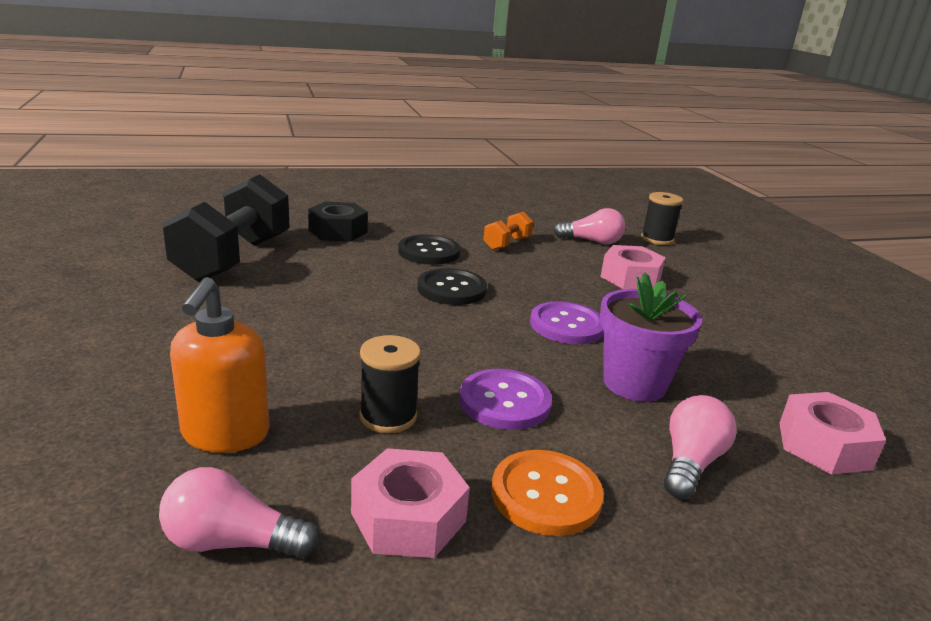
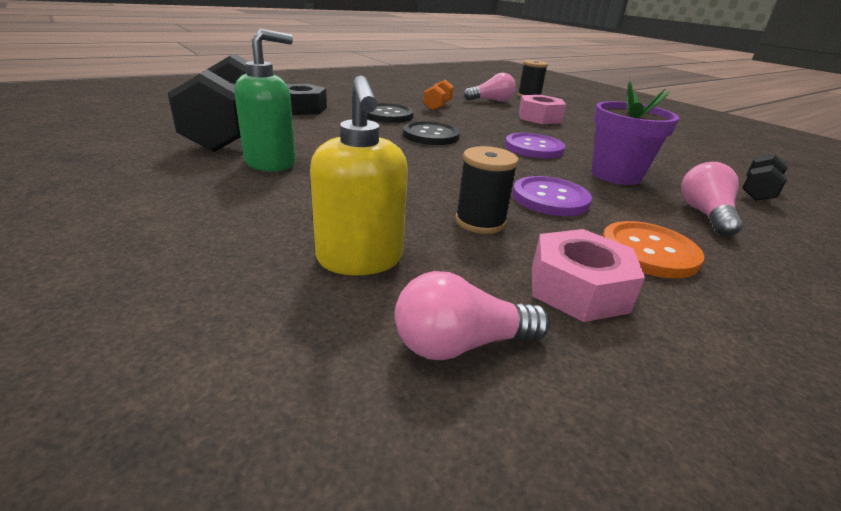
camera: 20 degrees left, 5 degrees up
(225, 434) = (360, 259): orange soap dispenser -> yellow soap dispenser
(242, 303) = (271, 162): none -> green soap dispenser
(824, 445) = (757, 192): pink nut -> black dumbbell

